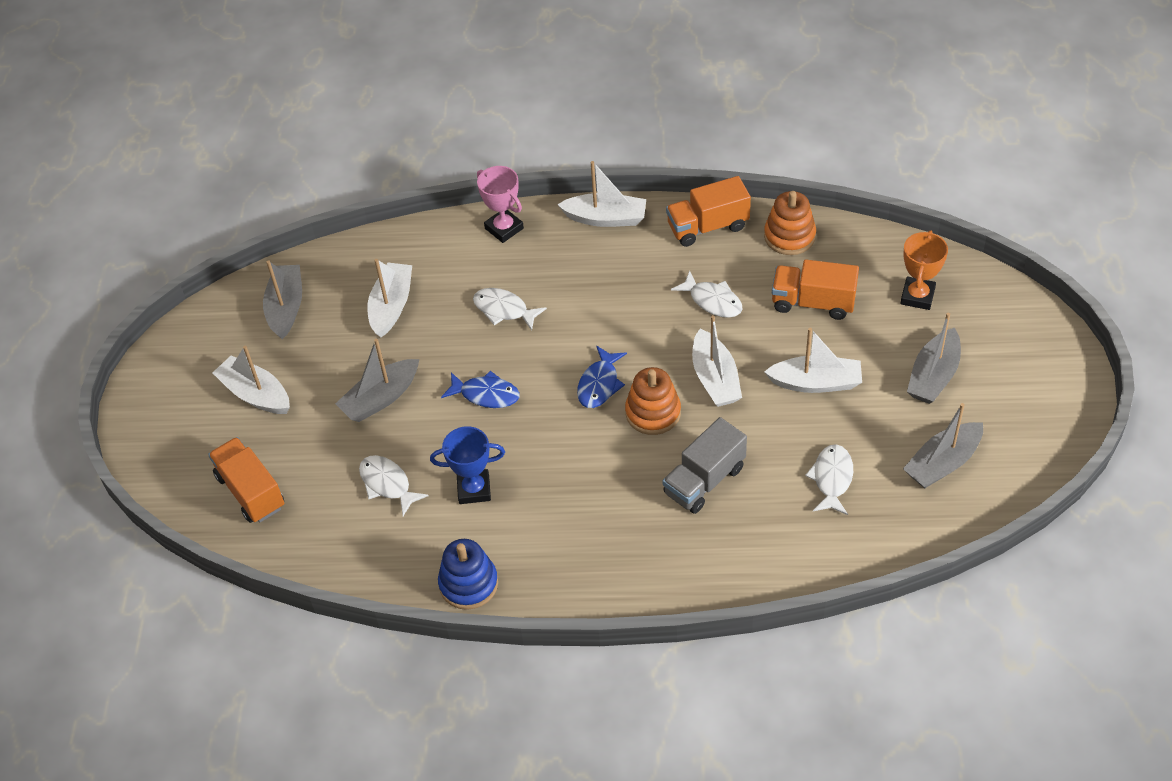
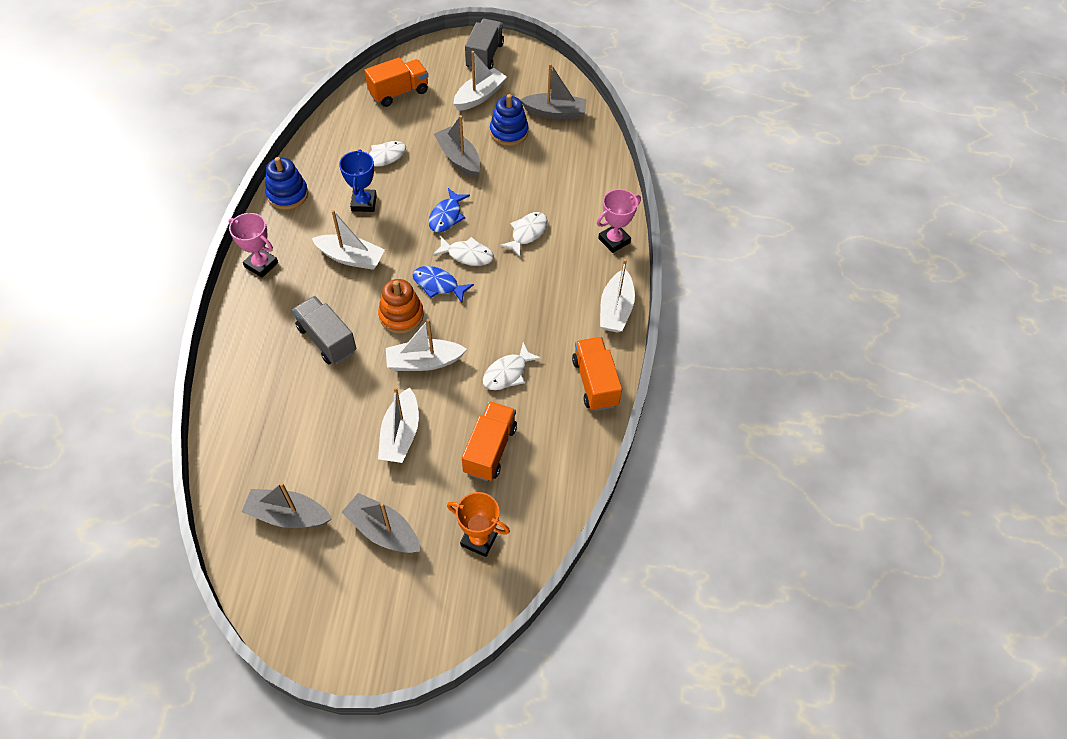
camera: 90 degrees right, 5 degrees up
(168, 401) = (484, 56): none -> grey truck
(326, 351) = (509, 132): none -> blue stacking toy
(391, 306) = (544, 168): white boat -> white boat (351, 258)
(599, 583) = (261, 265): none -> pink trophy
(789, 236) = (573, 445): orange stacking toy -> none
(832, 479) = (300, 427): white fish -> white fish (467, 255)
(943, 463) = (288, 515): grey boat -> grey boat turned 45 degrees counterclockwise

